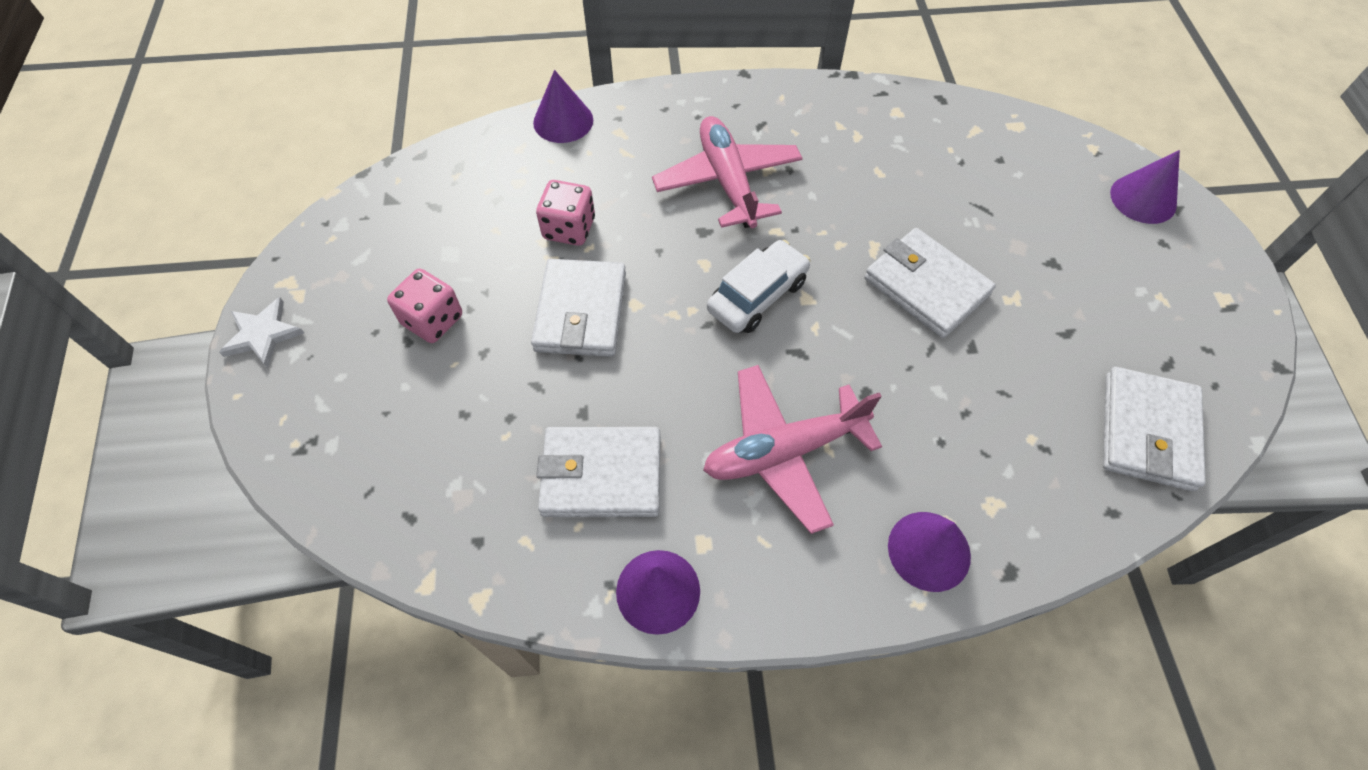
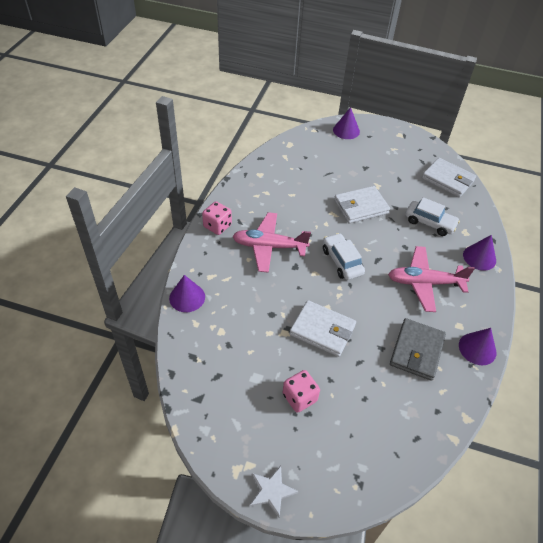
camera: 70 degrees left, 10 degrees down
(569, 229) = (266, 318): pink dice -> pink dice (217, 226)
(601, 475) = (416, 351): white wallet -> grey wallet
(784, 451) = (424, 283): pink plane -> pink plane turned 90 degrees clockwise
(970, 423) = (429, 223): none -> white car

